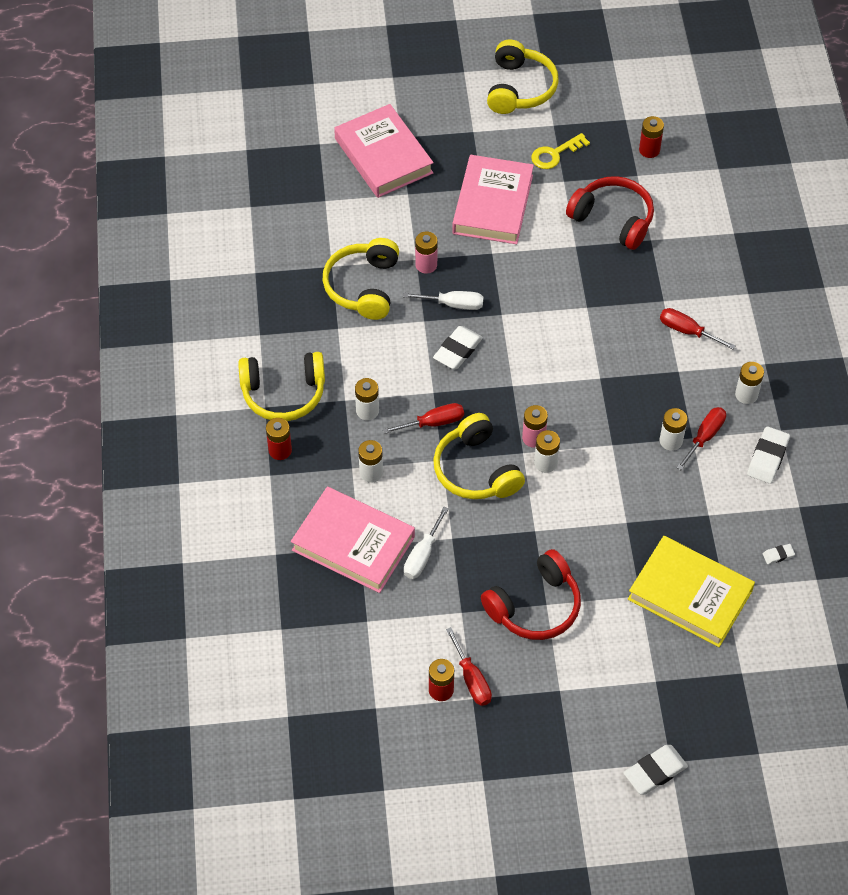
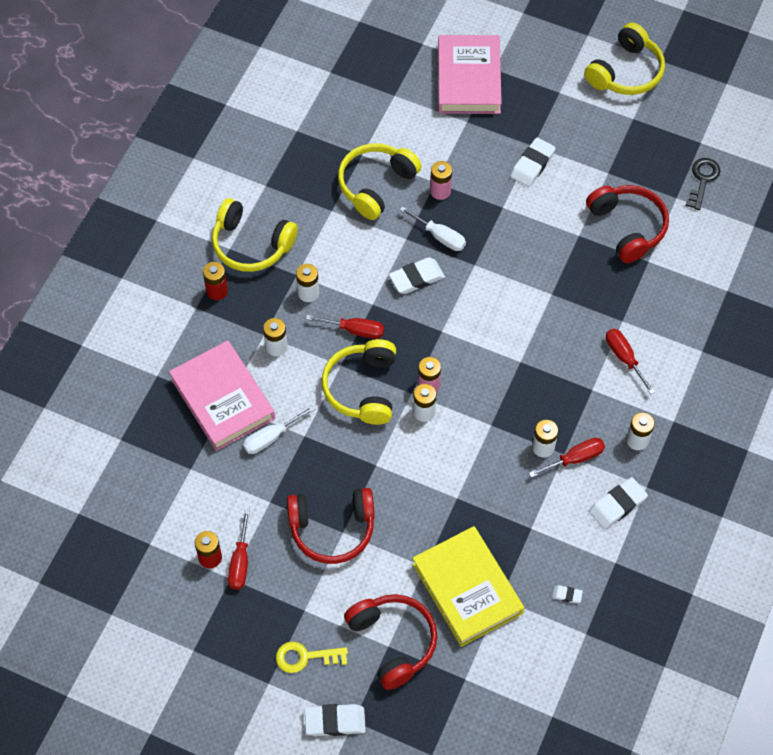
camera: 30 degrees right, 5 degrees up
(493, 204) = (532, 165): pink book -> white eraser
(555, 154) = (616, 145): yellow key -> yellow key (305, 657)
(649, 150) = (702, 180): red battery -> black key
(657, 675) = (392, 642): none -> red headphones

